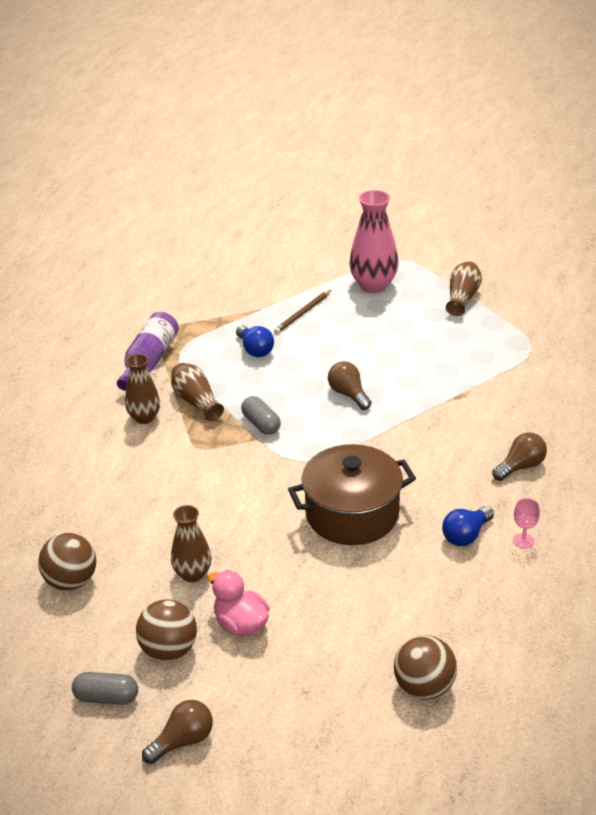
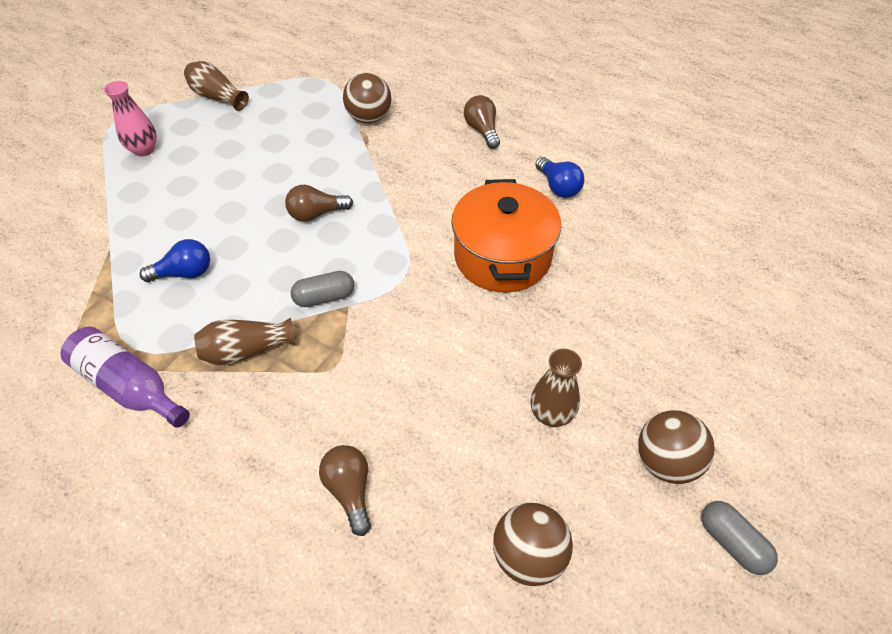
camera: 75 degrees left, 15 degrees up
(106, 697) = (732, 543): grey capsule -> grey capsule turned 60 degrees counterclockwise
(144, 417) = (245, 413): brown vase -> none
(183, 741) = (799, 473): brown light bulb -> brown light bulb (350, 491)
(241, 624) = (638, 384): pink duck -> none
(302, 313) = (148, 216): brown pencil -> none
(352, 514) = (502, 256): brown pot -> orange pot
(373, 285) = (144, 150): pink vase -> pink vase, size x0.63
(424, 687) = (739, 263): brown ball -> brown ball (369, 118)
(523, 541) = (576, 155): pink goblet -> none

